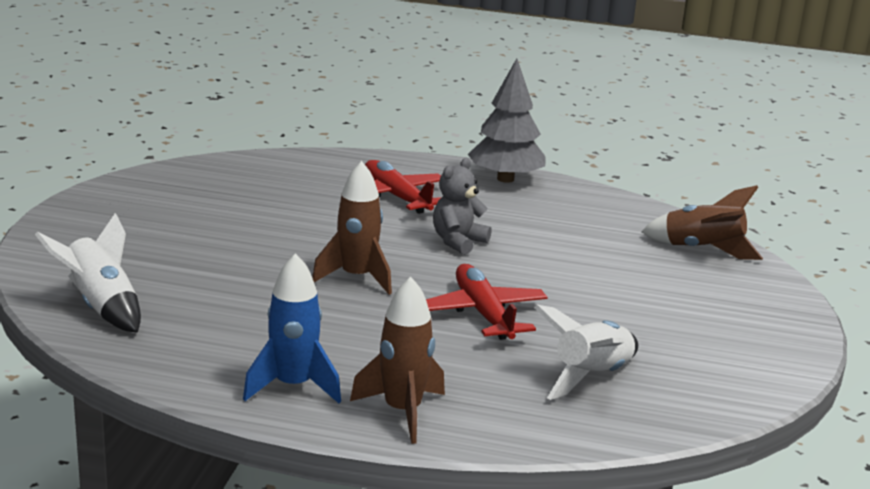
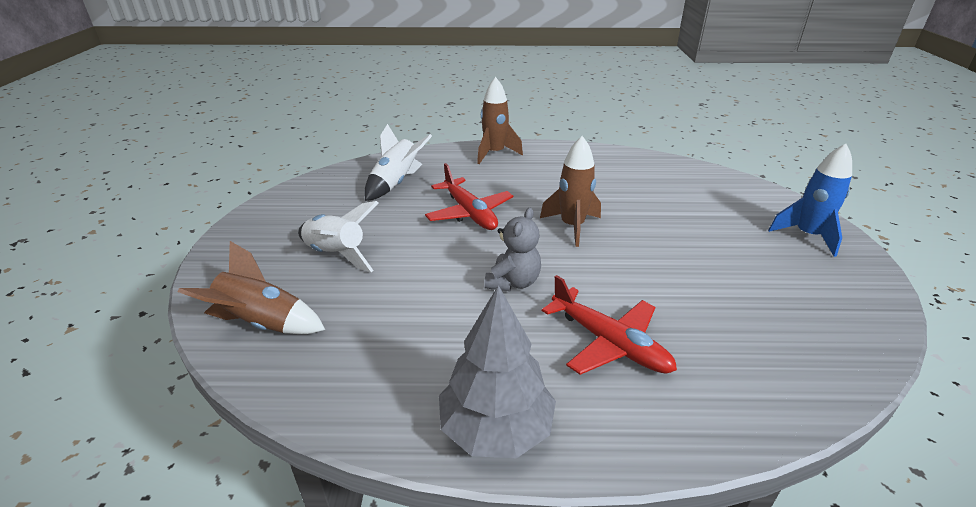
camera: 170 degrees right, 10 degrees up
(101, 306) = (700, 179): white rocket -> white rocket (336, 255)
(293, 386) = (554, 156): blue rocket -> blue rocket (807, 236)

